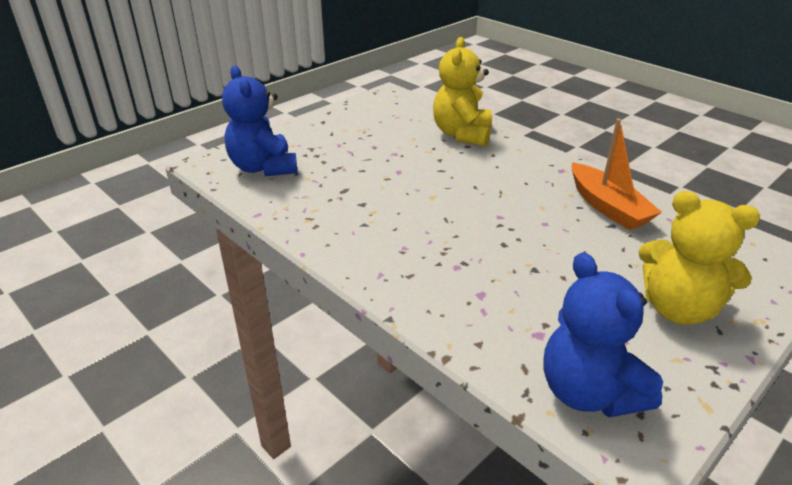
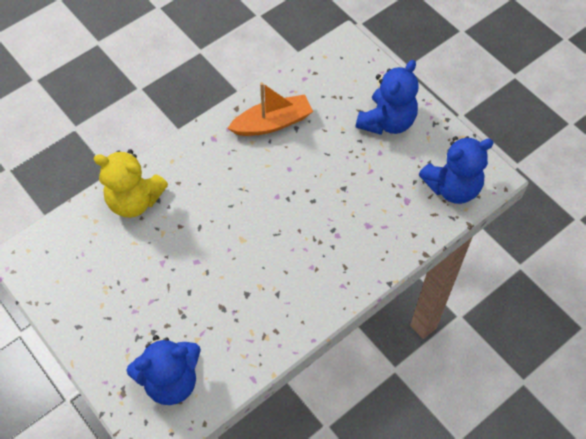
camera: 85 degrees left, 25 degrees up
(678, 308) = (387, 121): yellow teddy bear -> blue teddy bear

